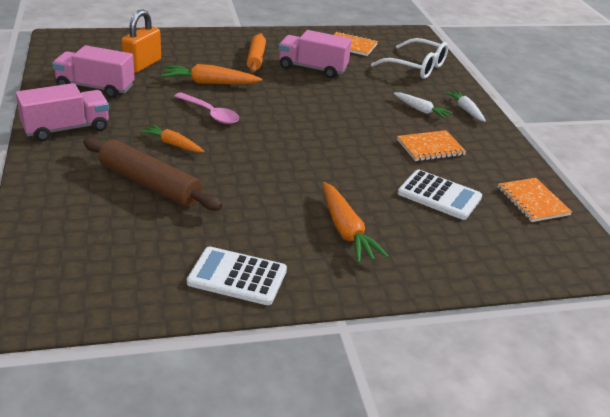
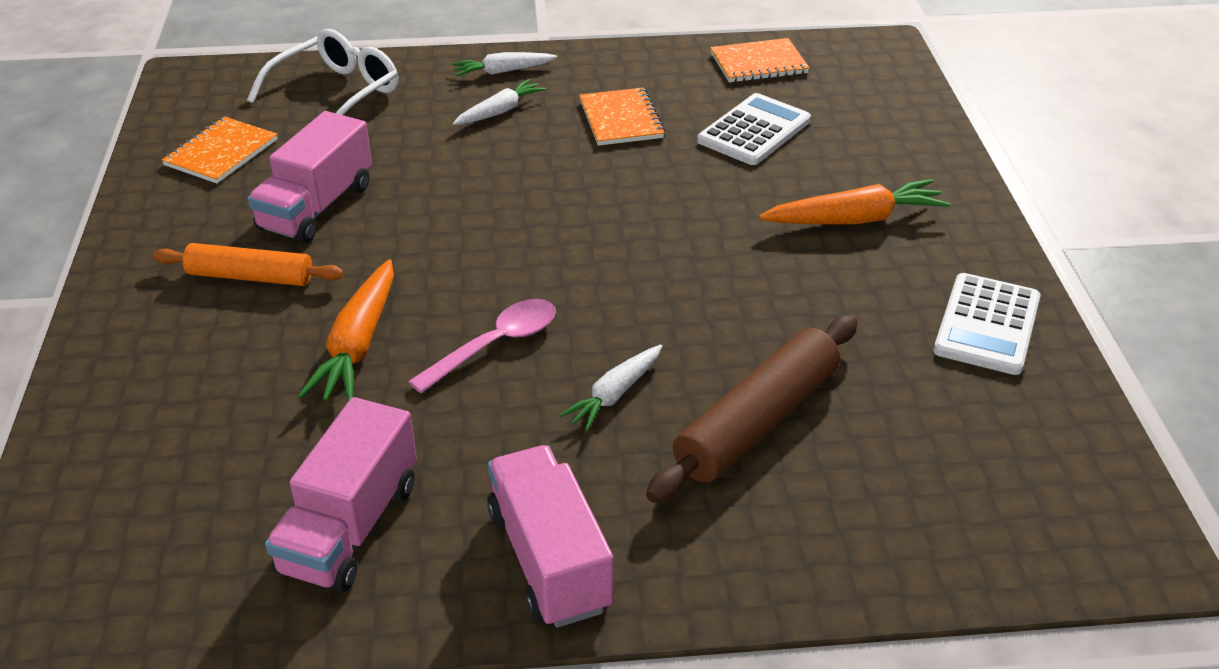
camera: 80 degrees left, 5 degrees up
(142, 65) = (241, 451): orange padlock -> none
(173, 144) = (615, 394): orange carrot -> white carrot

